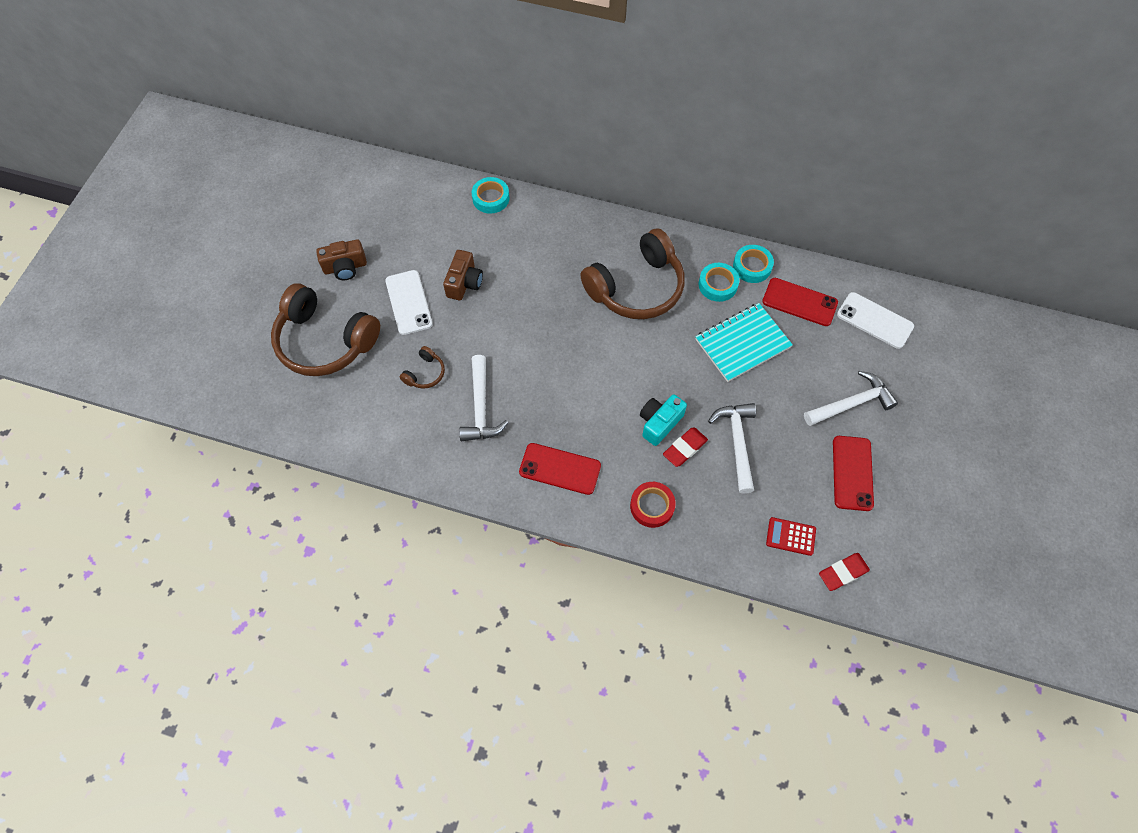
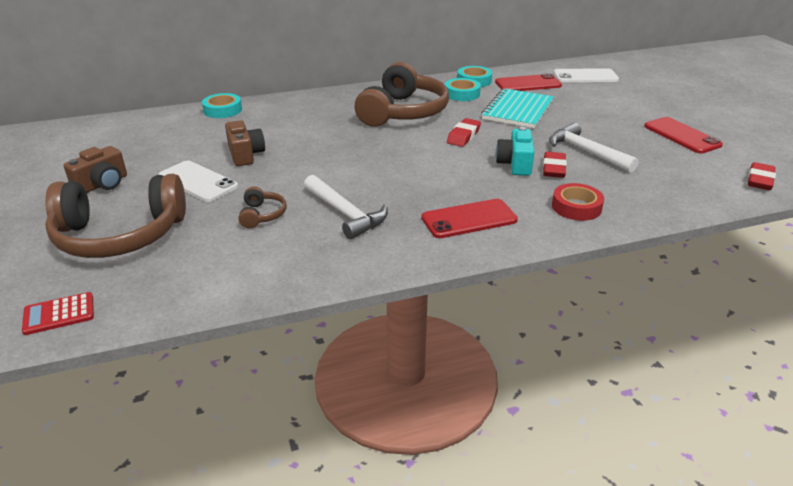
camera: 35 degrees left, 30 degrees down
(655, 356) = (463, 136): none -> red eraser
(790, 536) = (697, 179): red calculator -> red calculator (59, 314)
(851, 403) = (629, 109): white hammer -> none

